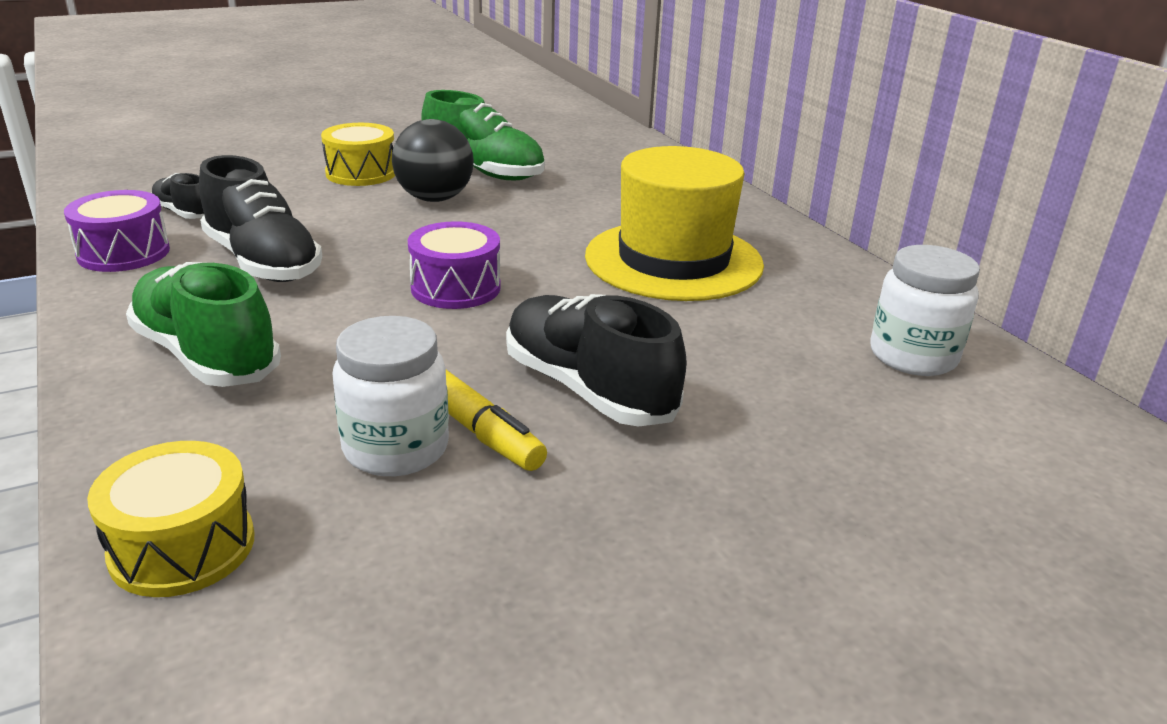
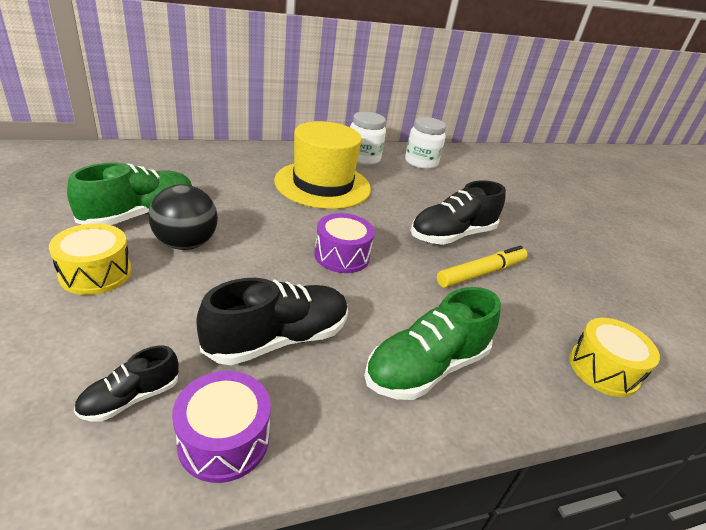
camera: 85 degrees left, 5 degrees up
(396, 448) = (510, 296): white jar -> white jar (363, 158)

